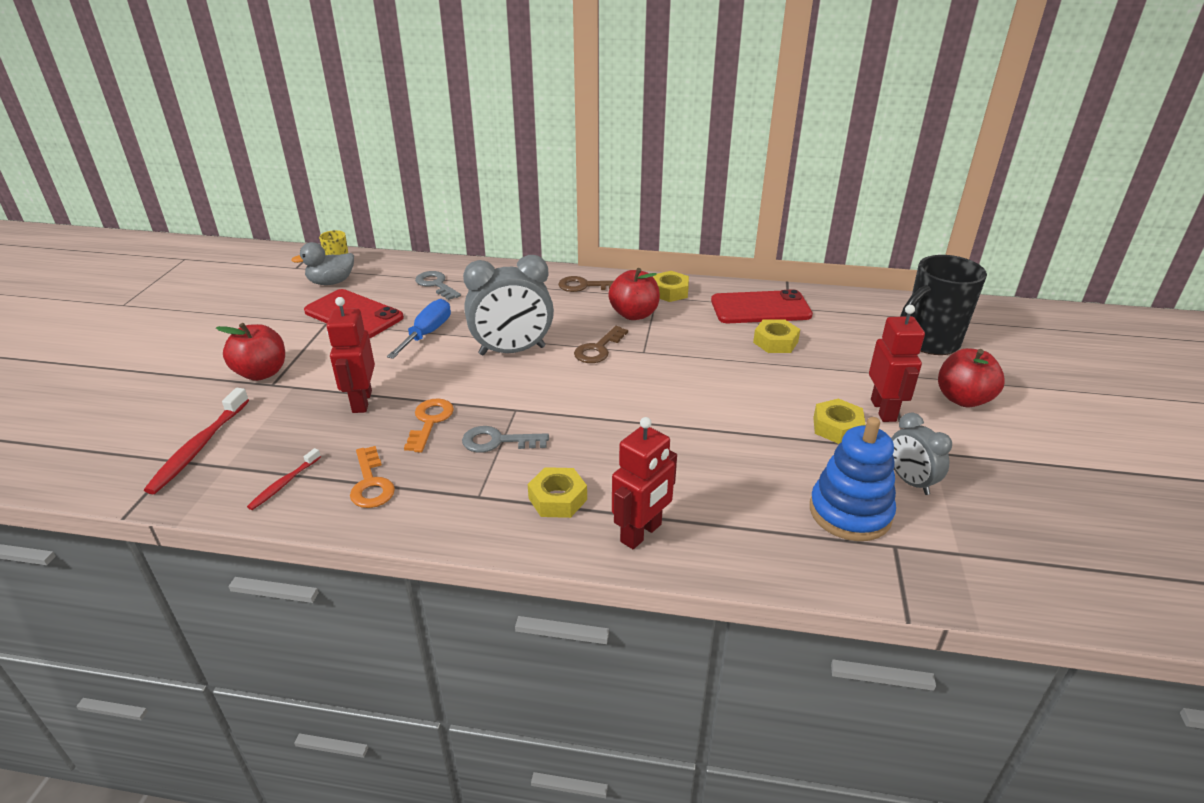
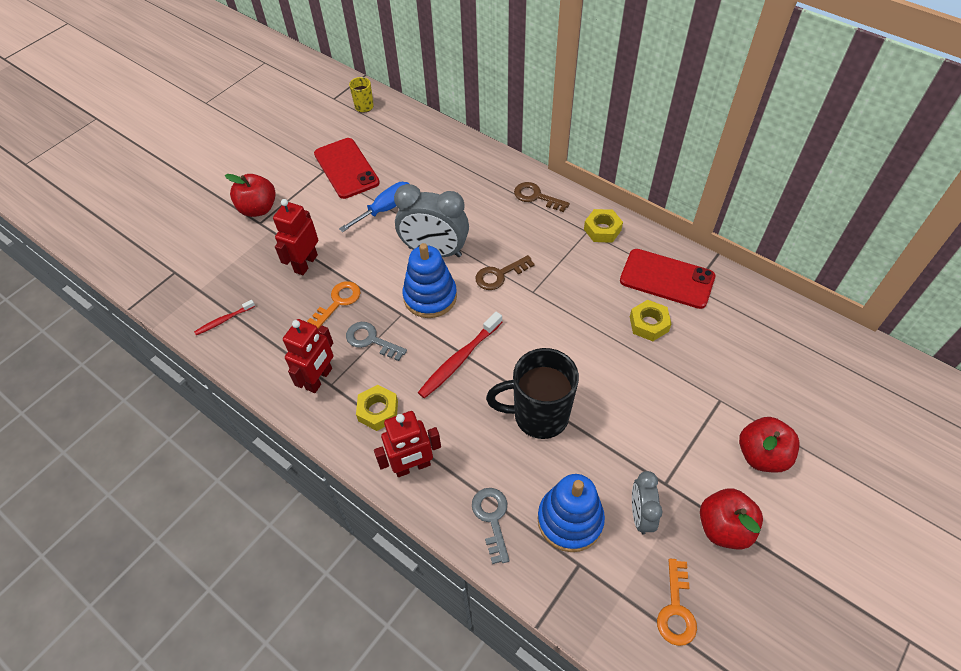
camera: 30 degrees right, 20 degrees up
(199, 447) = (191, 266): red toothbrush -> red toothbrush (459, 360)
(331, 282) = (349, 125): grey duck -> none
(371, 484) = (273, 343): orange key -> orange key (676, 609)
(436, 284) = (422, 154): grey key -> grey key (492, 518)
(537, 386) = (430, 297): none -> blue stacking toy
(634, 314) = (553, 246): red apple -> red apple (724, 527)
(837, 427) = (626, 437): yellow nut -> none
(883, 410) = (680, 436): red robot -> red robot (319, 379)
(929, 342) = (789, 379): black mug -> black mug (538, 416)

